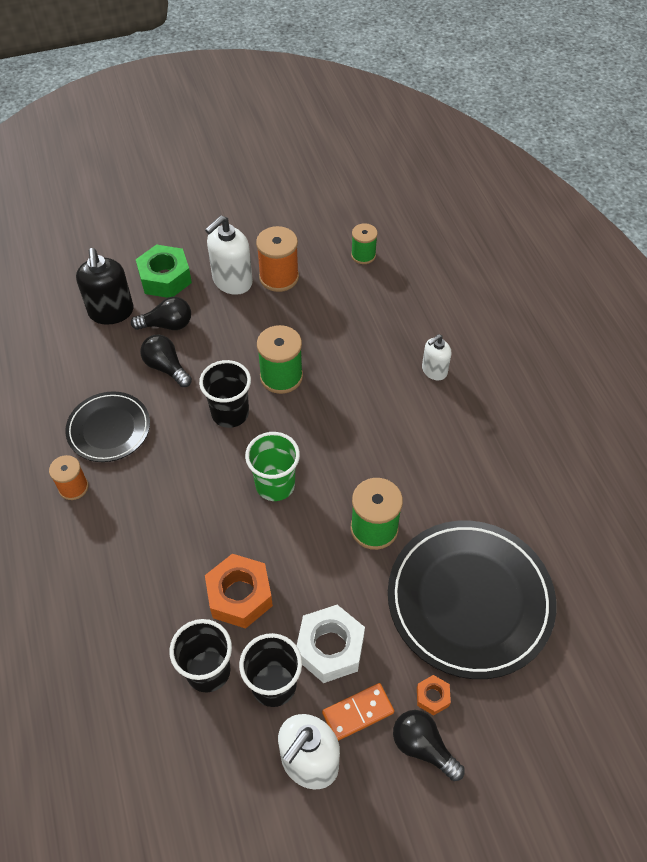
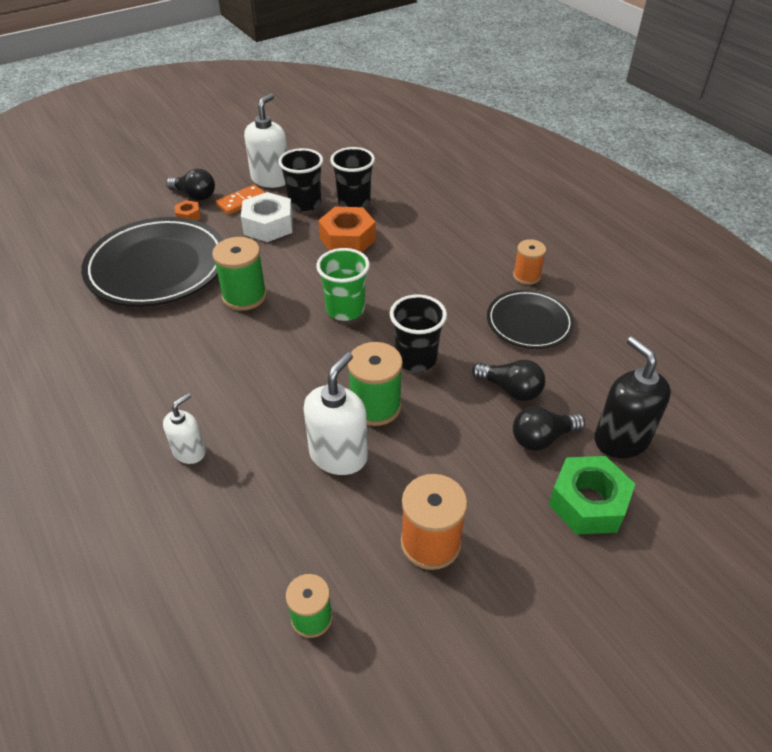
camera: 165 degrees right, 10 degrees down
(232, 281) = (494, 520): white soap dispenser -> white soap dispenser (338, 455)

